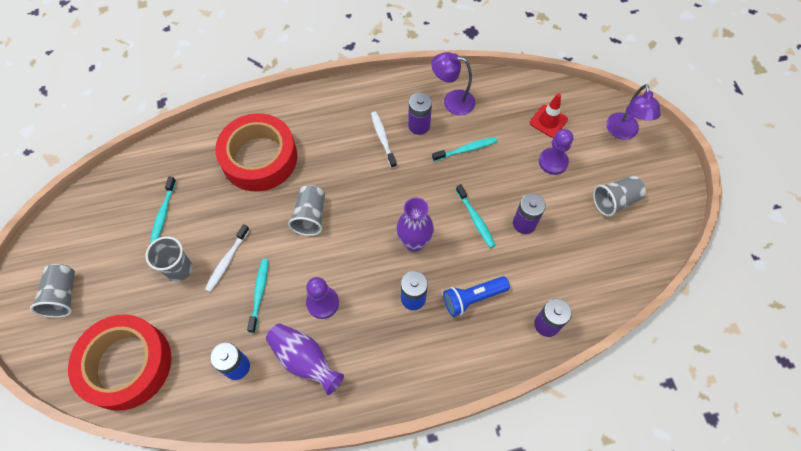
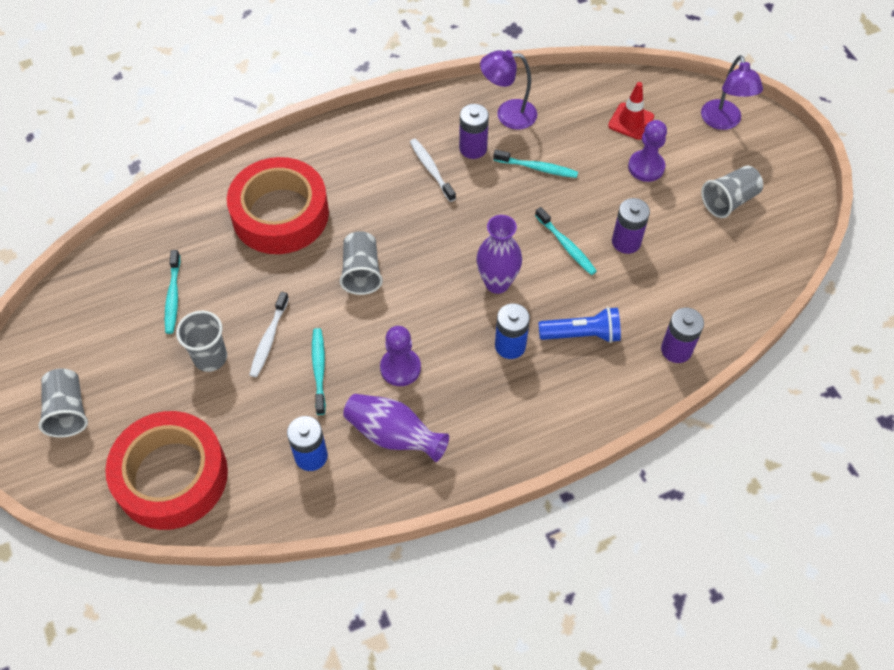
camera: 10 degrees left, 5 degrees down
(466, 149) = (537, 168): turquoise toothbrush -> turquoise toothbrush turned 45 degrees clockwise
(472, 298) = (582, 334): blue flashlight -> blue flashlight turned 150 degrees counterclockwise

